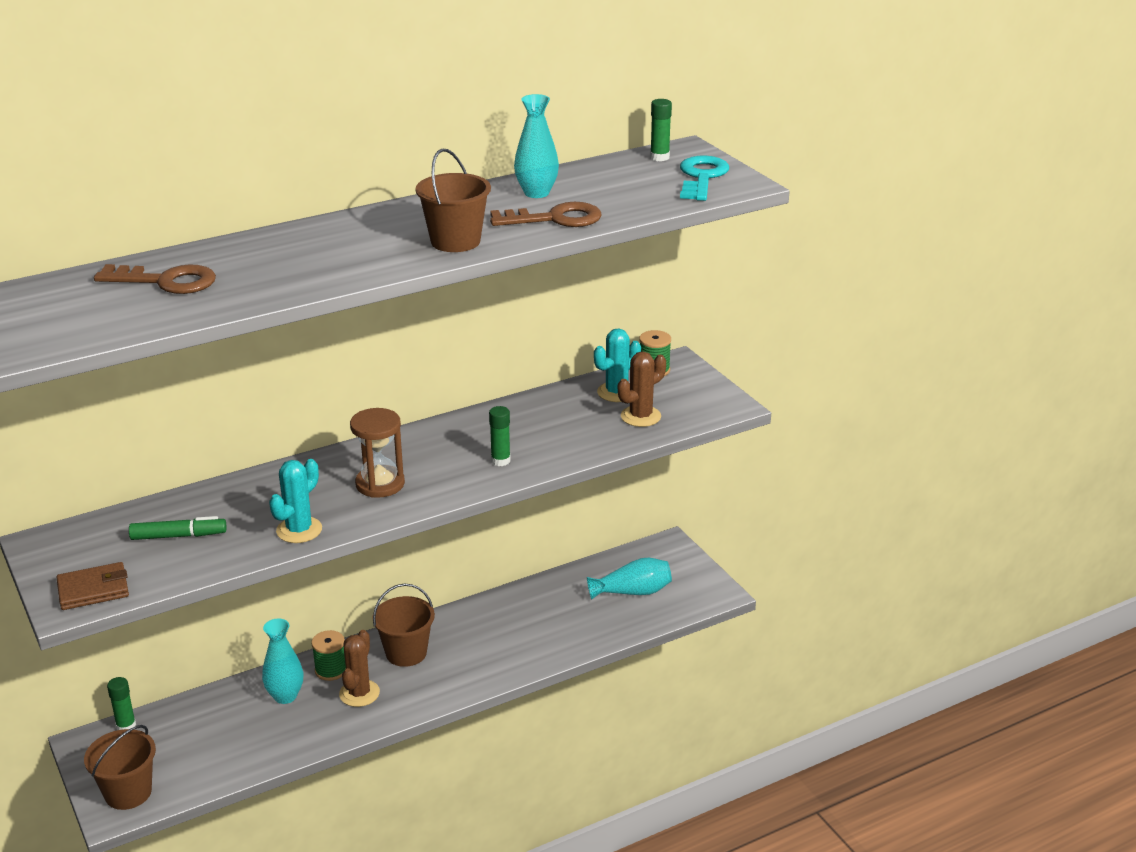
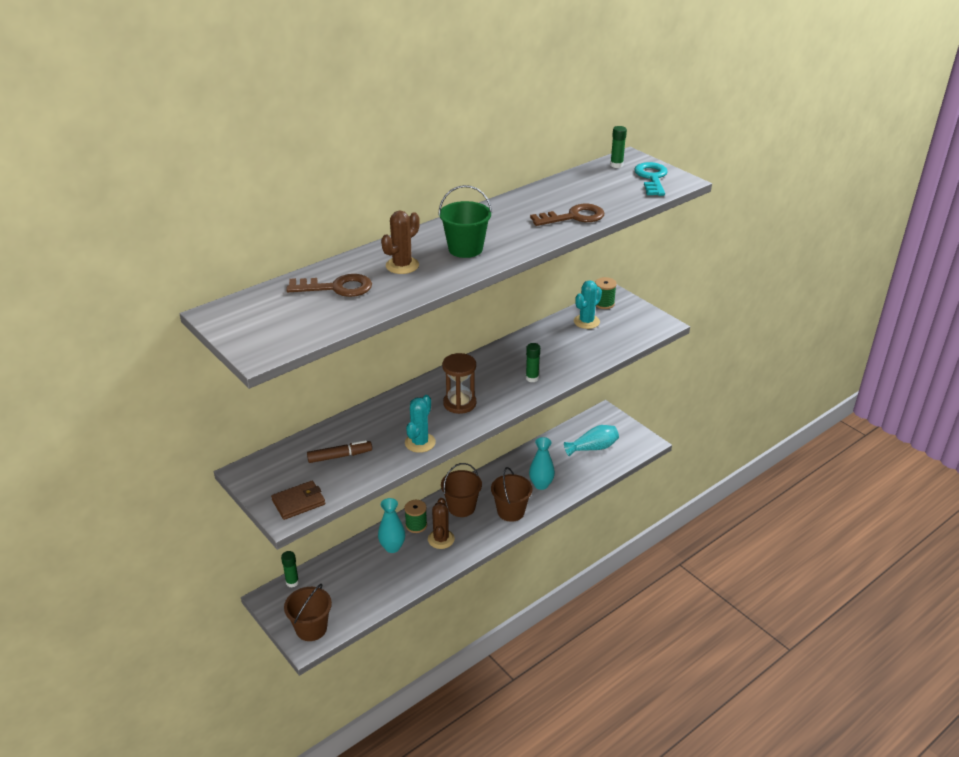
camera: 10 degrees left, 5 degrees up
(178, 536) = (340, 456): green marker -> brown marker
(374, 247) = (465, 249): none -> green bucket
(455, 241) = (517, 239): brown bucket -> brown bucket (511, 511)
(536, 193) = (550, 198): turquoise vase -> turquoise vase (541, 485)
(640, 416) = (609, 337): brown cactus -> brown cactus (402, 265)

